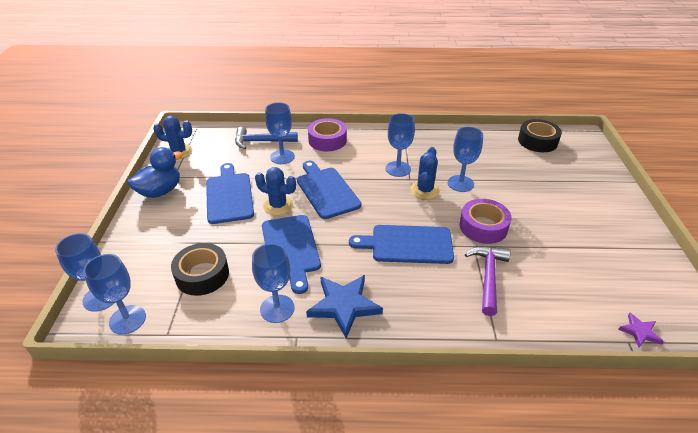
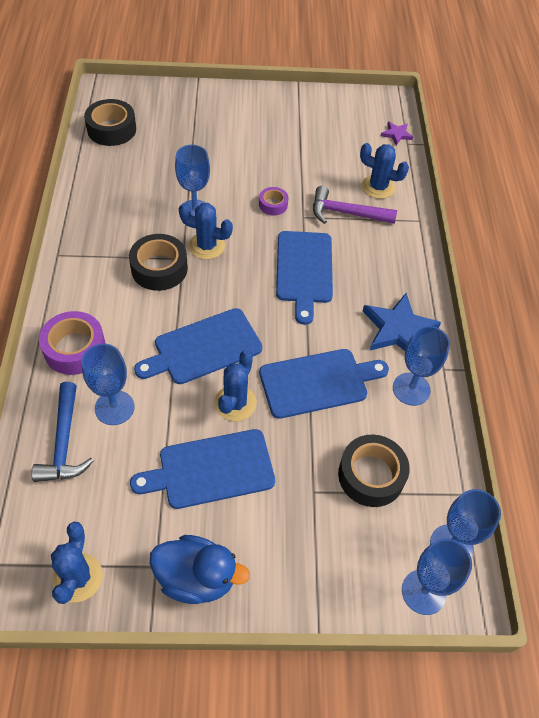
camera: 95 degrees left, 15 degrees up
(160, 191) = (196, 578): blue duck -> blue duck turned 150 degrees clockwise
(398, 169) = (159, 268): blue goblet -> black tape
(483, 227) = (273, 205): purple tape -> purple tape, size x0.56
(537, 306) = (378, 187): none -> blue cactus

